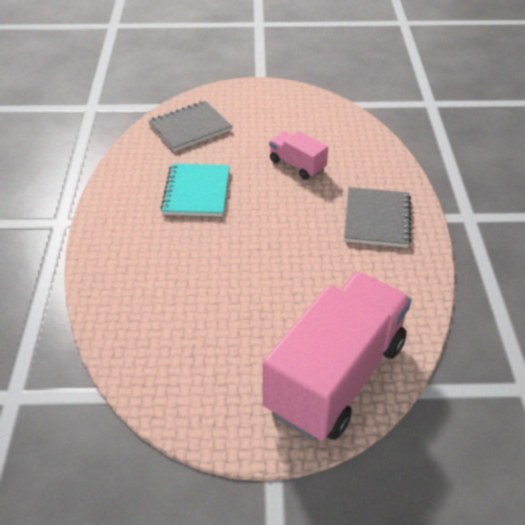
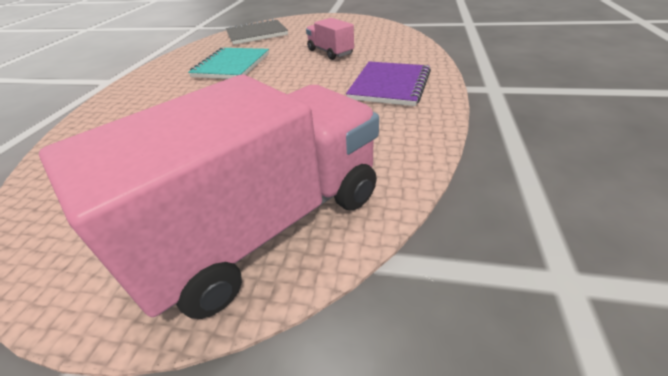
camera: 15 degrees right, 5 degrees down
(377, 219) = (390, 85): grey notebook -> purple notebook

